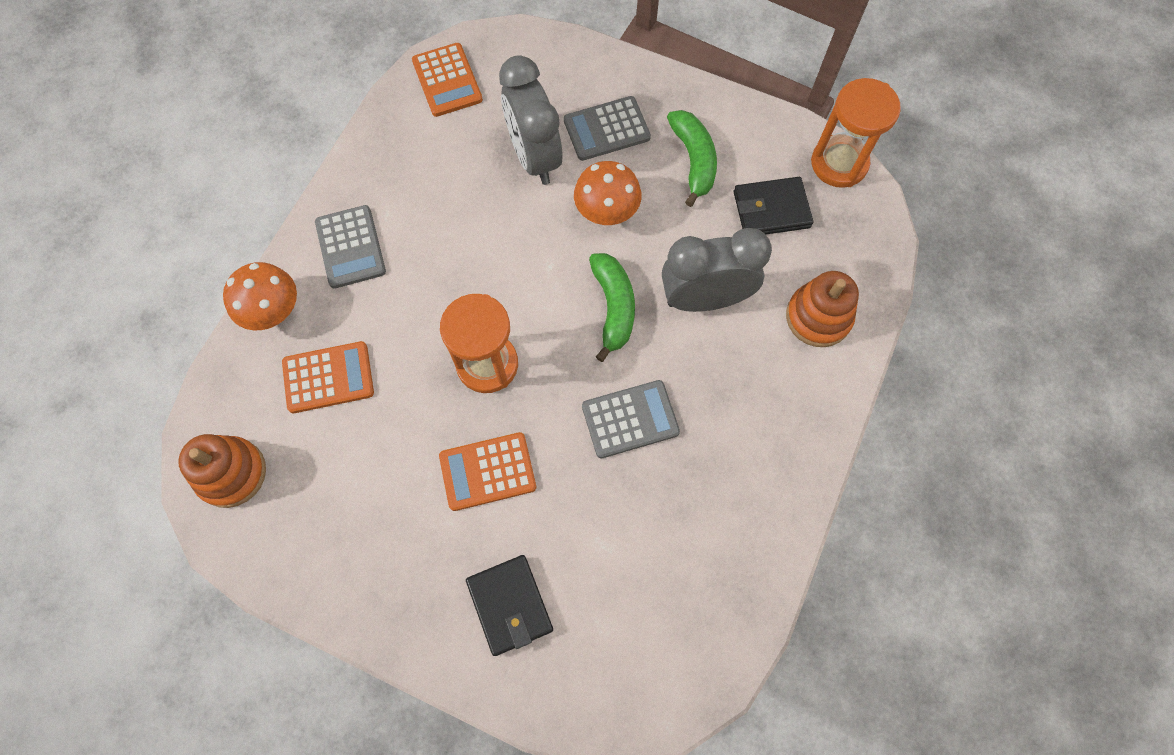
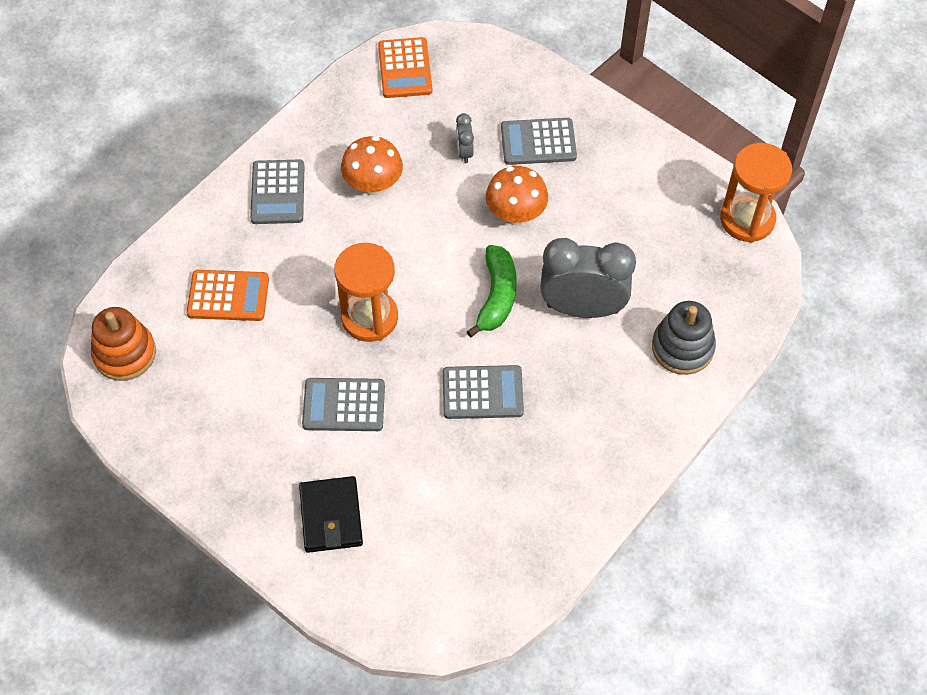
camera: 15 degrees right, 10 degrees down
(273, 312) = (196, 231): orange mushroom -> orange mushroom (373, 185)
(487, 471) = (344, 405): orange calculator -> grey calculator
(534, 157) = (464, 152): grey clock -> grey clock, size x0.43
(693, 160) = (610, 187): green banana -> none
(771, 209) = (669, 245): black wallet -> none
(818, 317) = (682, 348): orange stacking toy -> grey stacking toy

